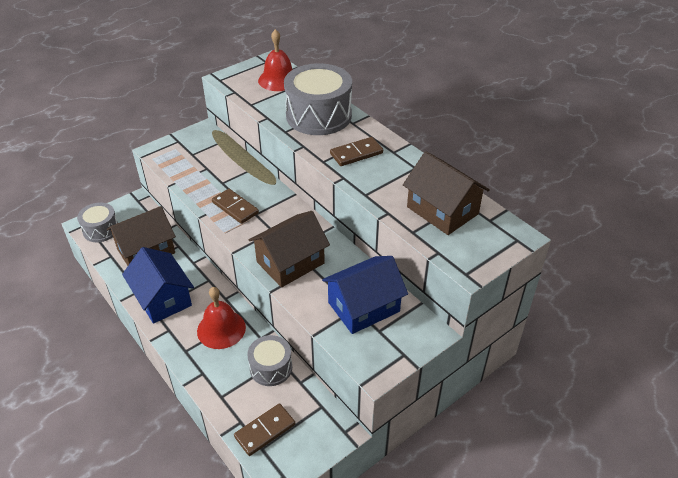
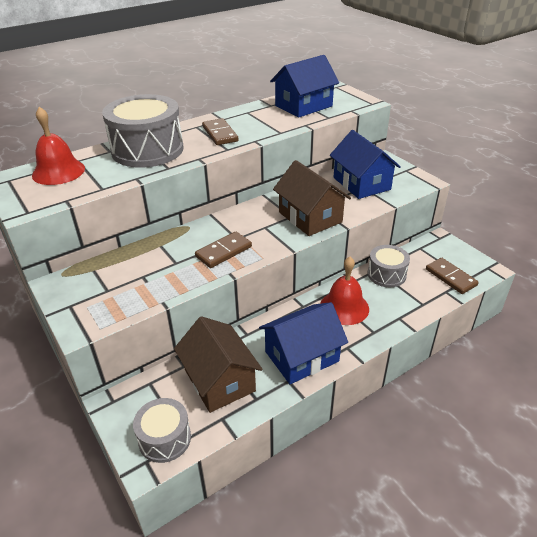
camera: 85 degrees left, 5 degrees down
(442, 210) = (303, 106): brown house -> blue house

